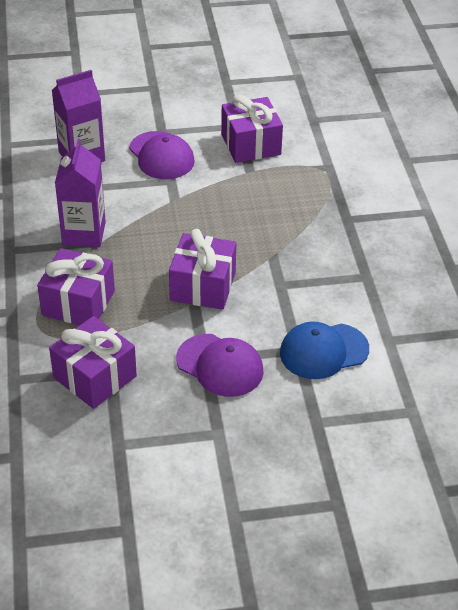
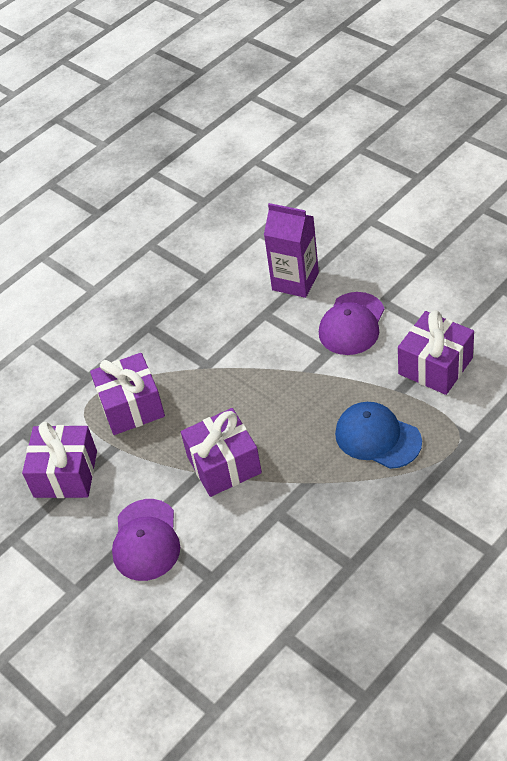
camera: 60 degrees right, 5 degrees up
(84, 233) = (209, 351): purple carton -> none
(323, 351) = (227, 598): blue cap -> blue cap (377, 437)

